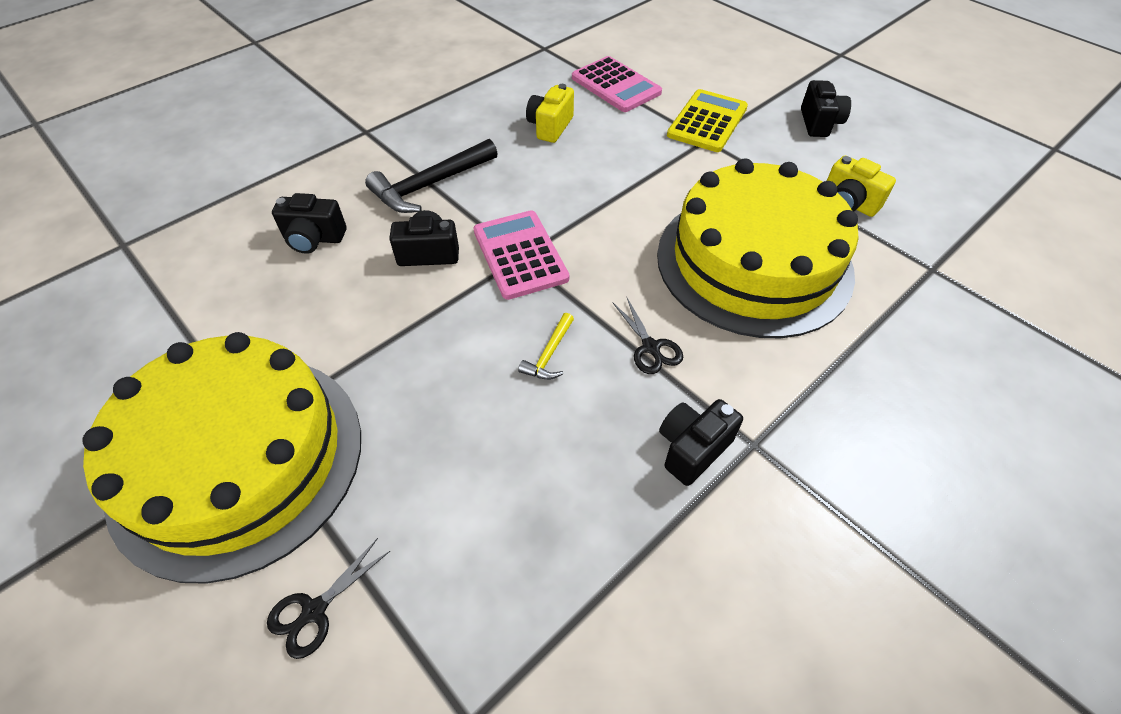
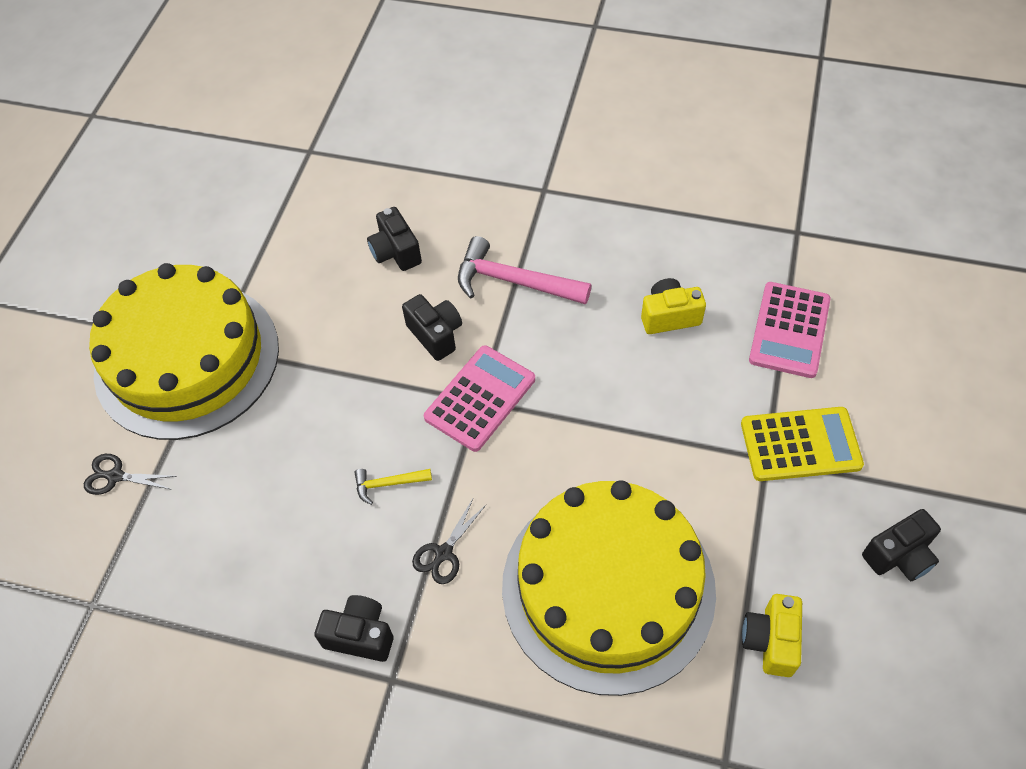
camera: 60 degrees right, 5 degrees up
(430, 185) = (514, 281): black hammer -> pink hammer

